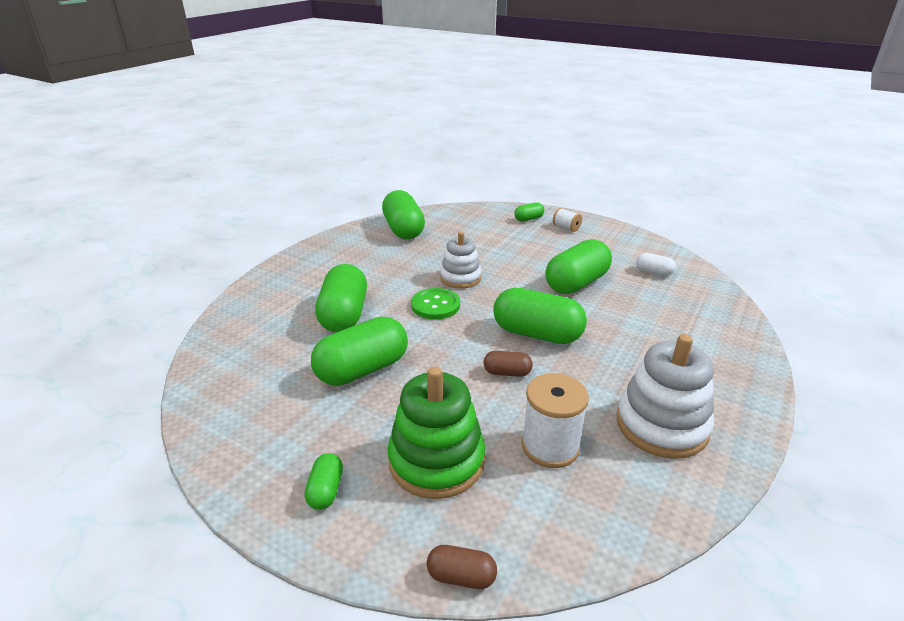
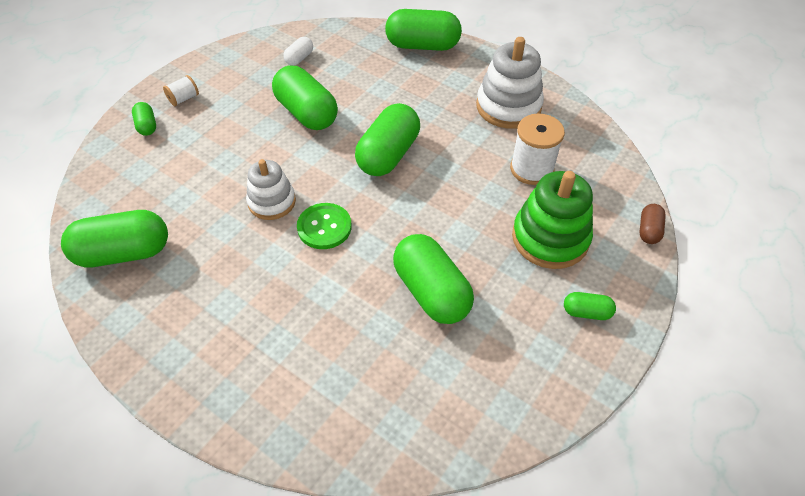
camera: 85 degrees left, 20 degrees up
(344, 315) = (328, 313): green capsule -> green capsule (422, 45)
(507, 373) = (443, 182): brown capsule -> none

